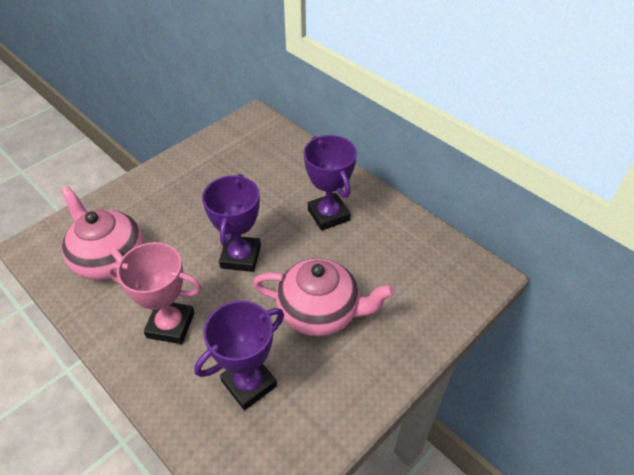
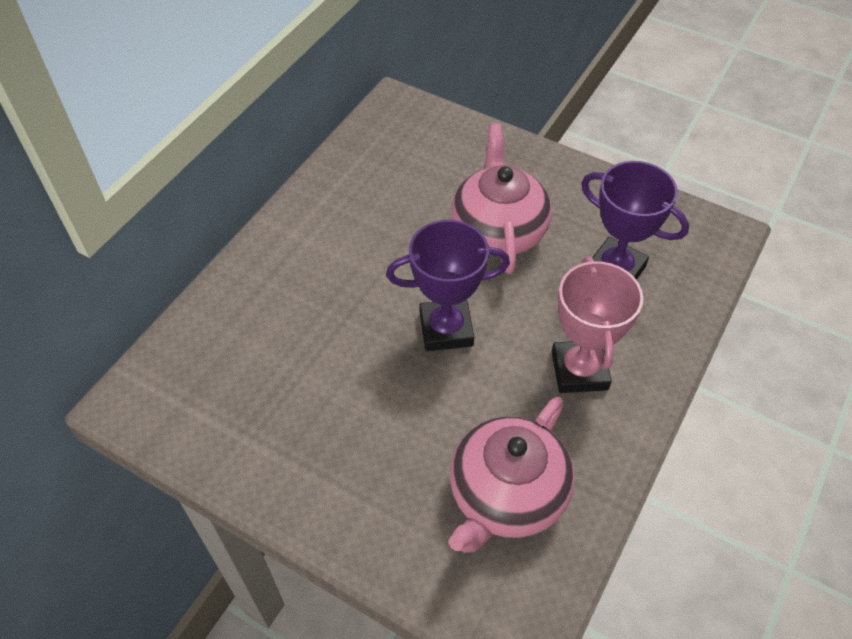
camera: 105 degrees left, 5 degrees up
(328, 215) = (342, 252): purple trophy -> none

